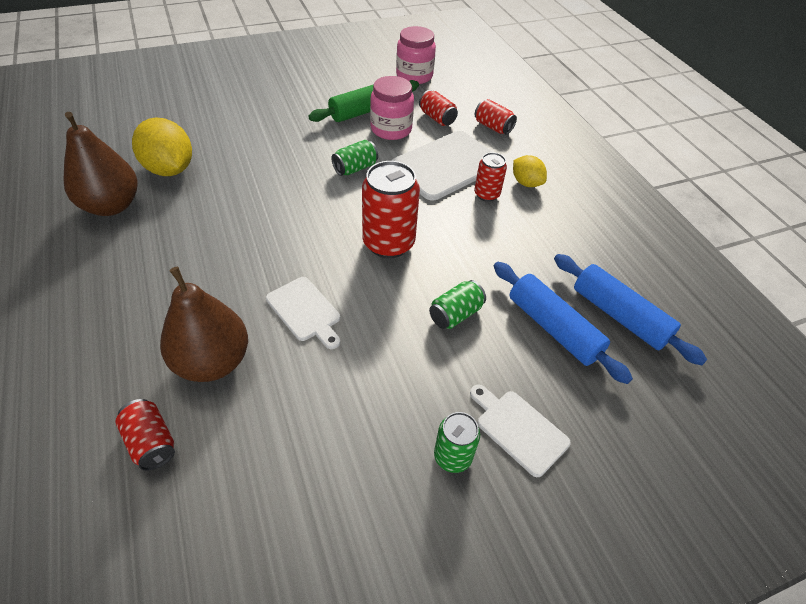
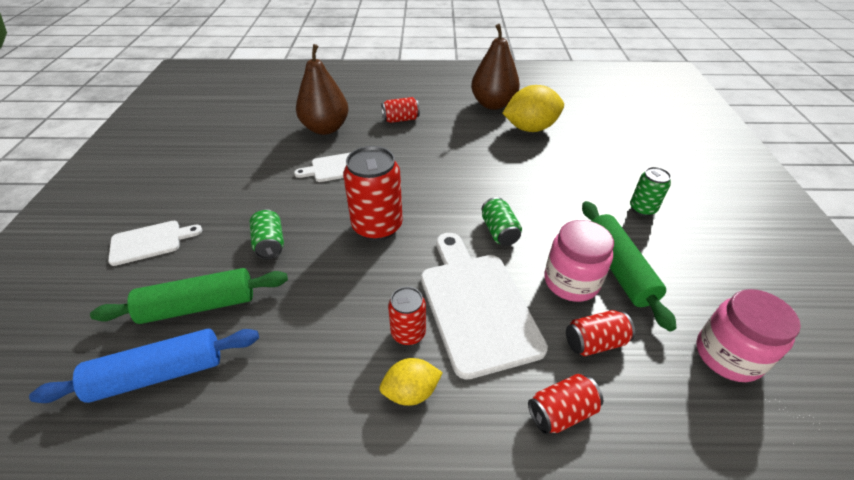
camera: 115 degrees right, 5 degrees down
(151, 442) = (292, 107): red can -> red can (401, 119)
(452, 456) = (170, 204): green can -> green can (642, 209)
(553, 328) = (199, 306): blue rolling pin -> green rolling pin

